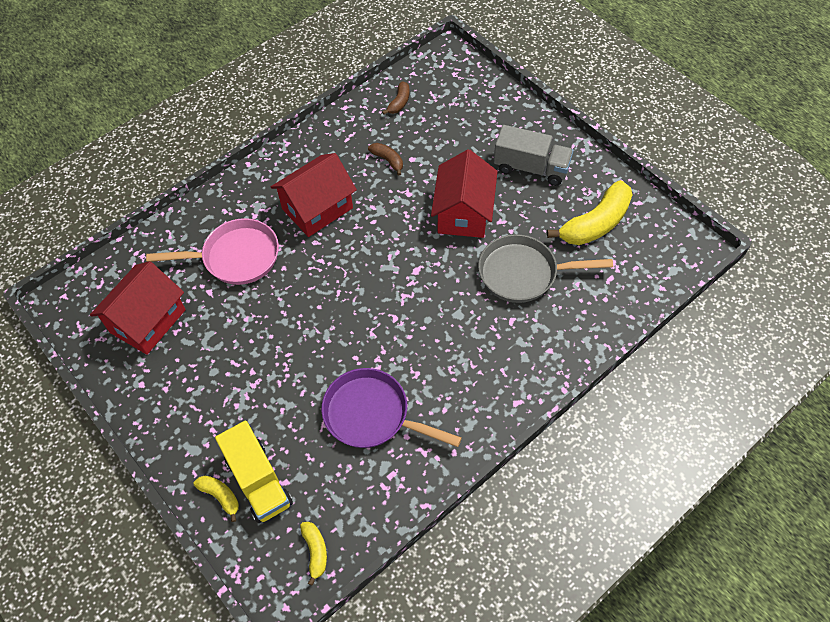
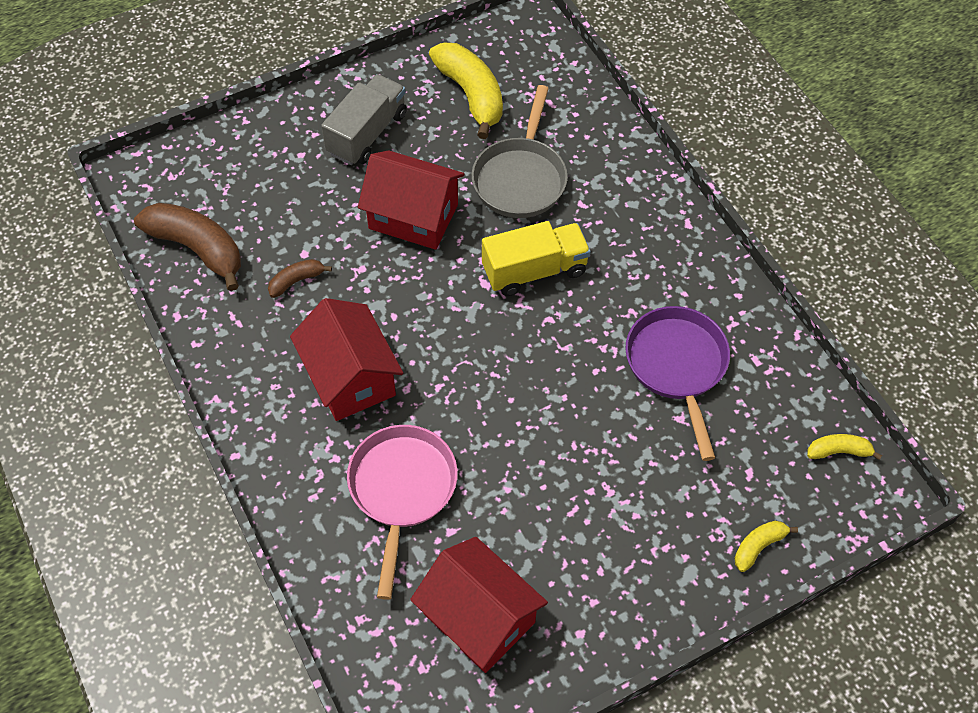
camera: 80 degrees left, 0 degrees up
(258, 481) = (744, 501): yellow truck -> yellow truck (534, 270)
(372, 414) = (677, 366): purple pan -> purple pan turned 135 degrees clockwise
(399, 103) = (197, 249): brown banana -> brown banana, size x2.04

